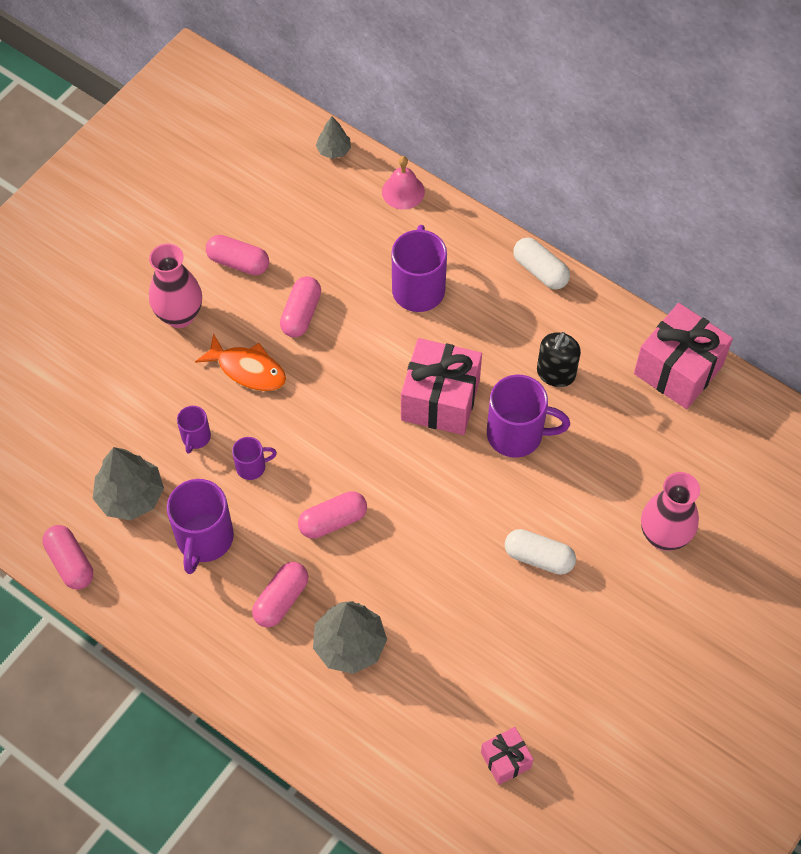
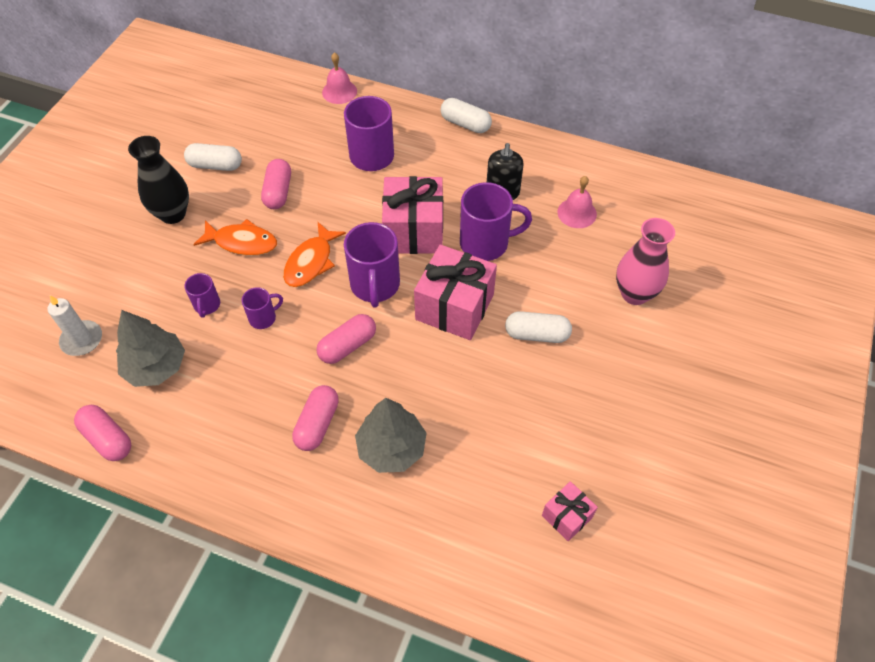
camera: 15 degrees left, 5 degrees down
(61, 446) = (82, 340): none -> white candle
(180, 315) = (173, 214): pink vase -> black vase
(204, 539) = (233, 388): purple mug -> purple mug (375, 285)
(238, 262) = (215, 165): pink capsule -> white capsule
(317, 412) = (311, 262): none -> orange fish
(333, 150) = (276, 74): grey tree -> none
(633, 420) = (577, 213): none -> pink bell
(678, 369) = (598, 170): pink gift -> pink gift (454, 307)

